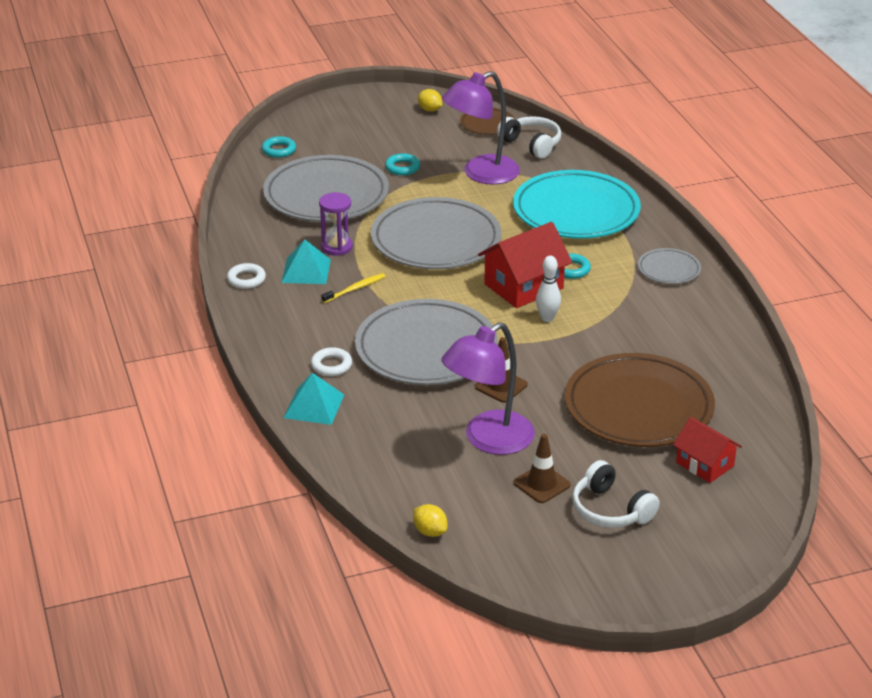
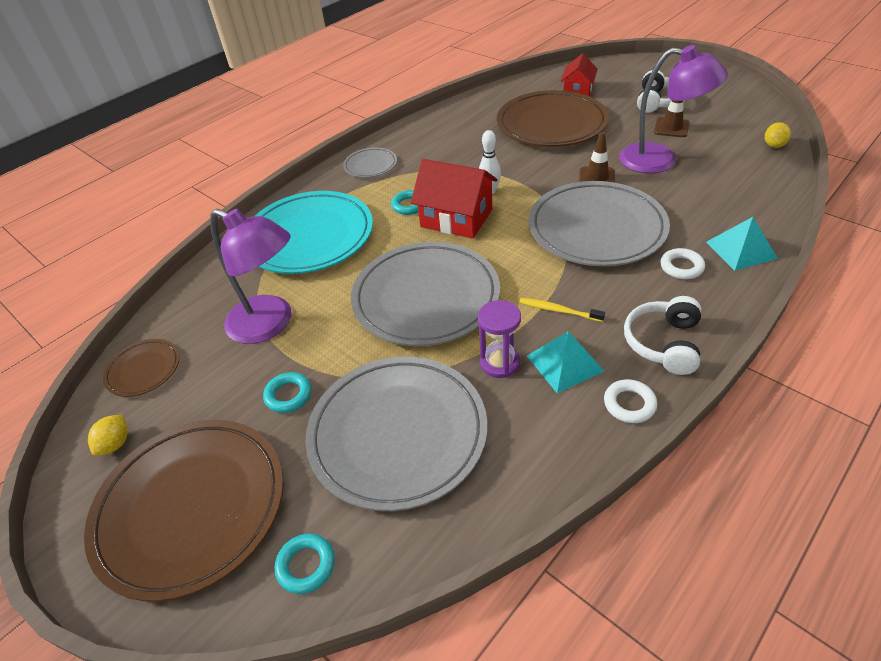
camera: 115 degrees left, 10 degrees up
(354, 126) = (191, 508): none -> brown plate
(531, 144) = (183, 315): white headphones -> white headphones (663, 343)

